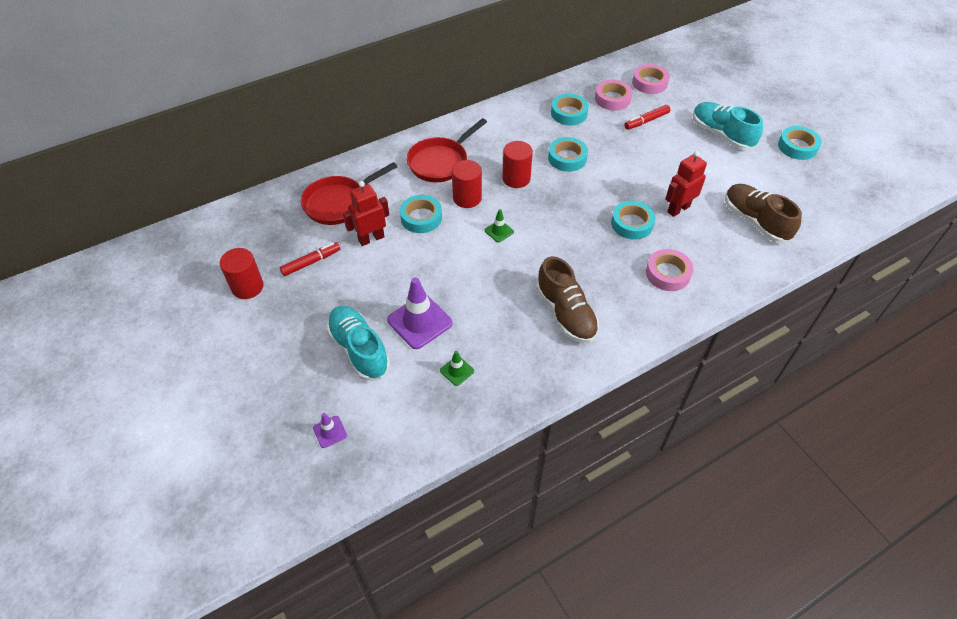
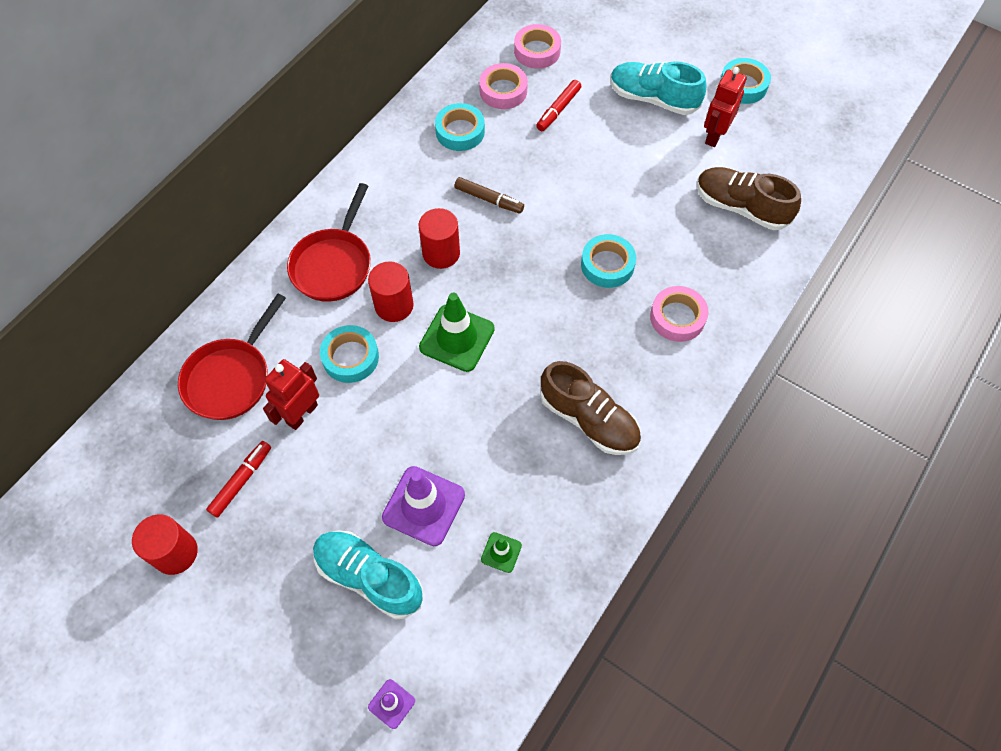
camera: 25 degrees left, 10 degrees up
(499, 231) = (457, 338): green traffic cone -> green traffic cone, size x2.02
(567, 158) = (489, 199): turquoise tape -> brown marker
(678, 209) = (650, 223): red robot -> red robot (714, 135)

